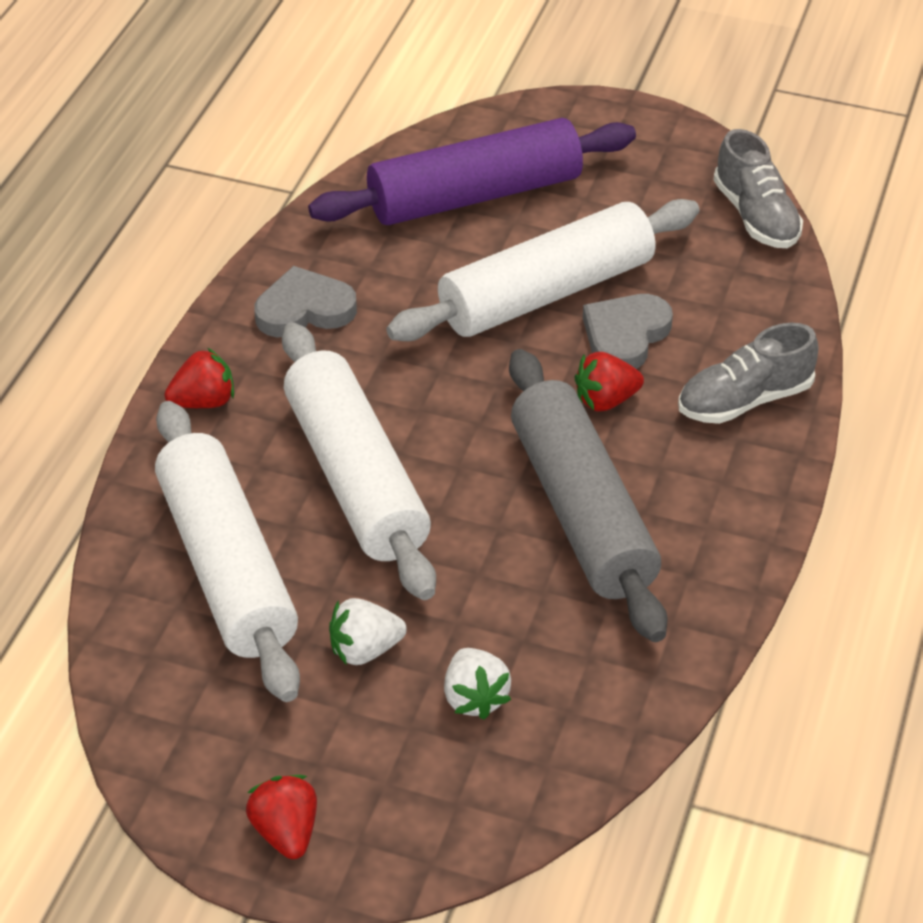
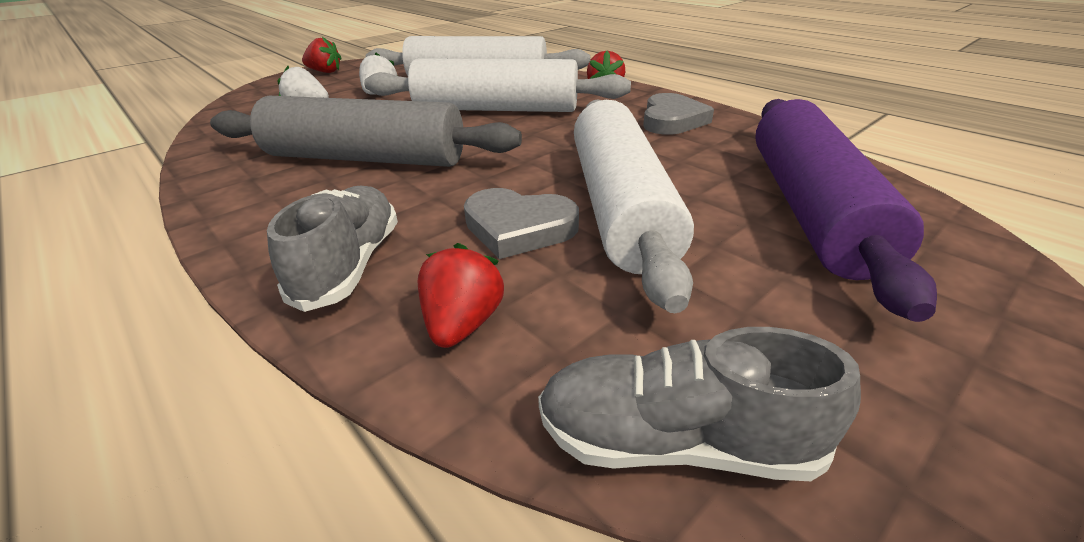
camera: 120 degrees right, 10 degrees down
(605, 400) = (451, 195): red strawberry -> red strawberry (462, 324)
(625, 336) = (518, 228): grey heart -> grey heart turned 135 degrees clockwise

